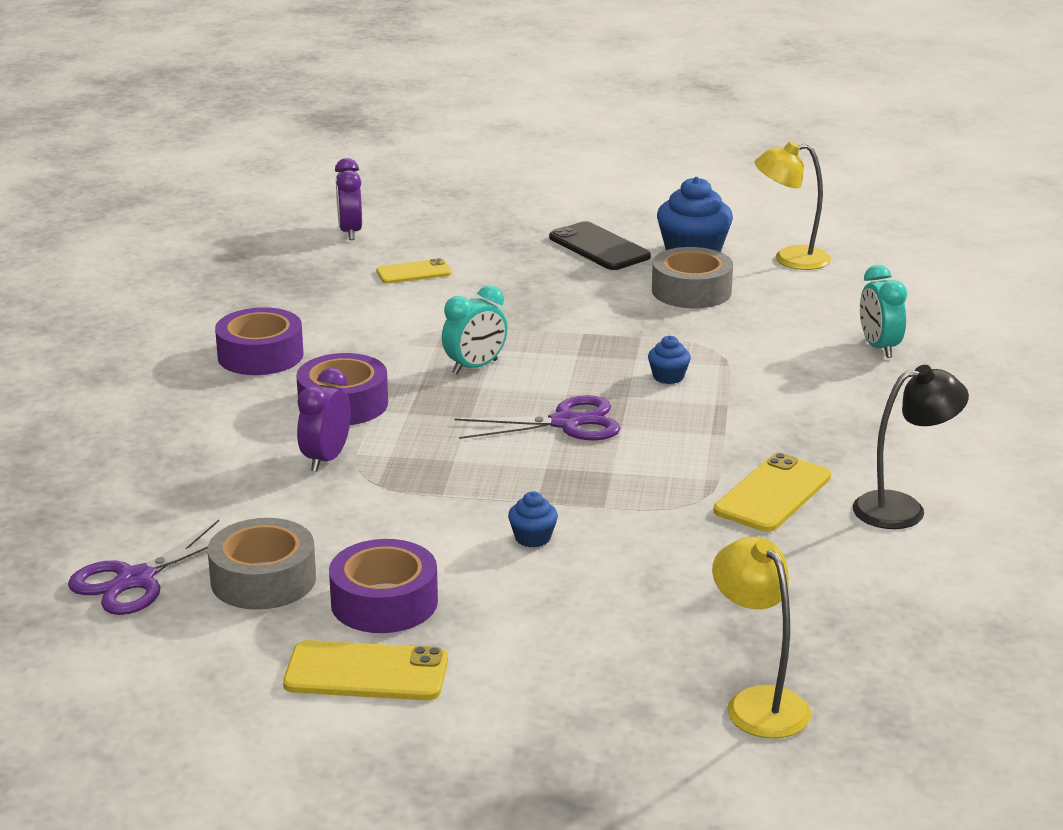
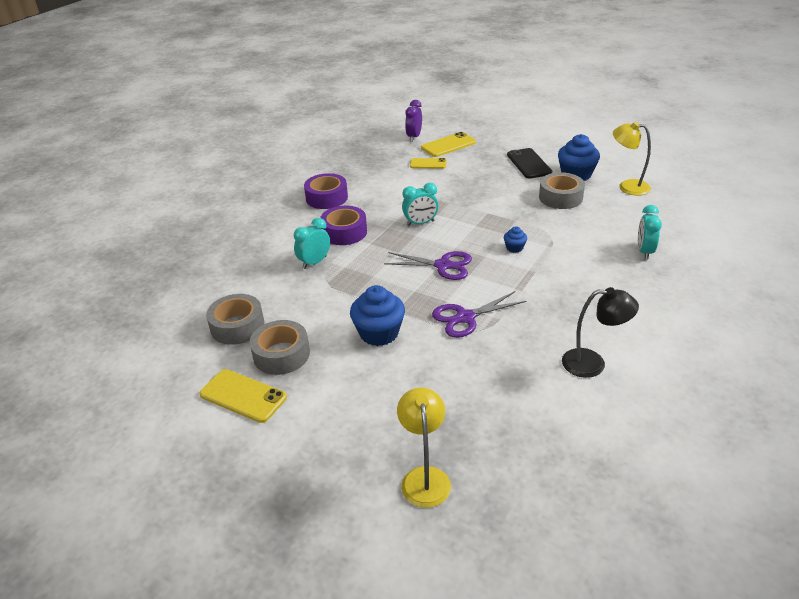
camera: 25 degrees right, 10 degrees up
(135, 580) = (184, 312): purple scissors -> purple scissors (465, 317)
(326, 459) = (314, 262): purple clock -> turquoise clock
(384, 602) = (281, 354): purple tape -> grey tape
(532, 538) = (379, 333): blue cupcake -> blue cupcake, size x2.01
(773, 494) = (523, 335): yellow phone -> yellow phone (448, 145)

